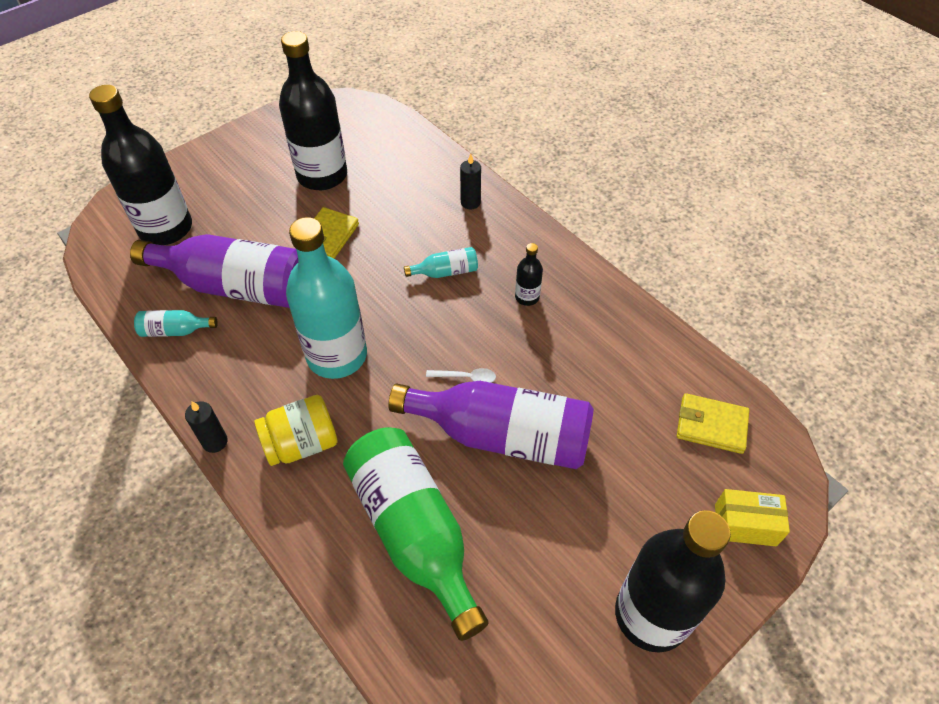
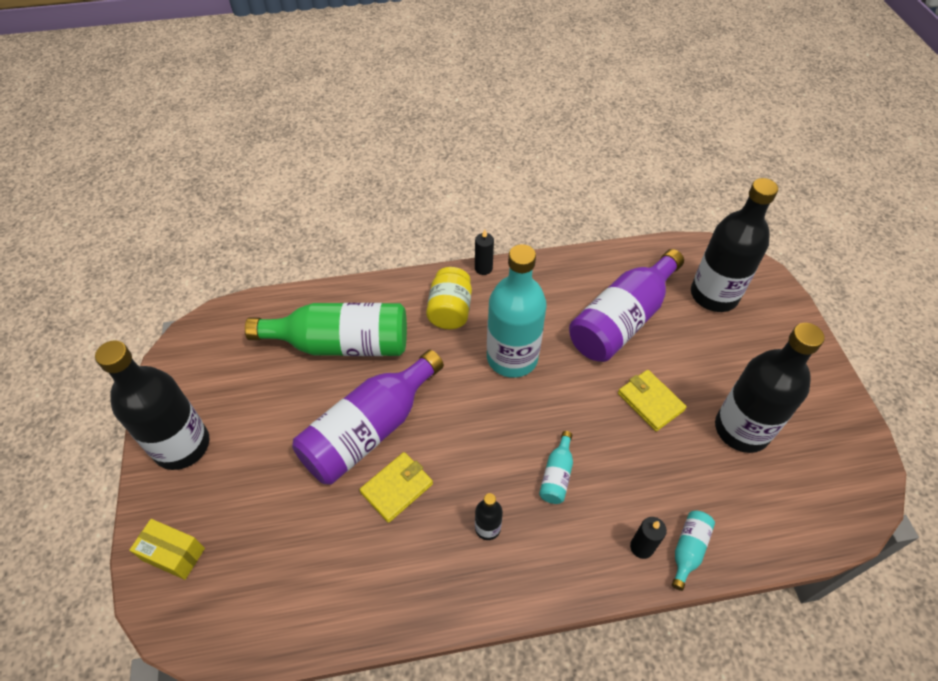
camera: 120 degrees right, 0 degrees up
(175, 330) = (595, 273): turquoise bottle -> turquoise bottle (688, 550)
(466, 377) = (435, 433): white spoon -> none
(711, 425) = (259, 596): yellow wallet -> yellow wallet (397, 488)
(745, 525) = (173, 554): yellow box -> yellow box turned 75 degrees clockwise

